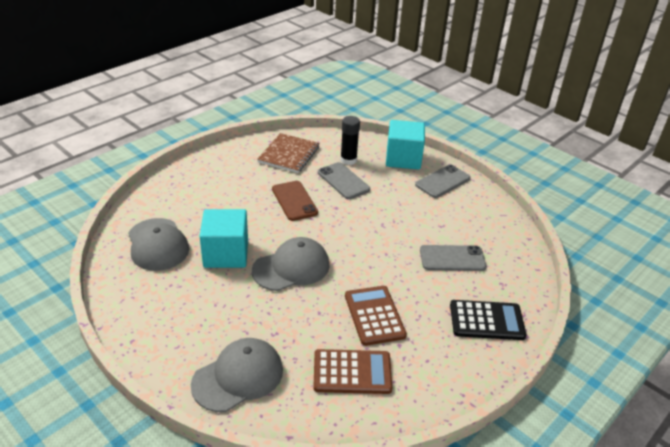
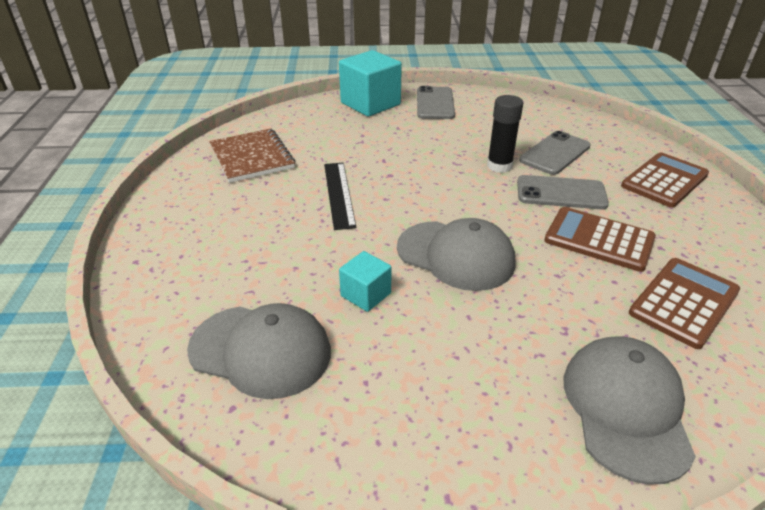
camera: 45 degrees left, 0 degrees up
(226, 254) = (366, 294): turquoise cube -> turquoise cube, size x0.53
(291, 268) = (456, 255): grey cap -> grey cap turned 105 degrees clockwise
(294, 201) = (339, 194): brown phone -> black ruler
(343, 181) = (352, 149): grey phone -> grey phone (561, 193)
(348, 160) = (323, 130): black glue stick -> black glue stick (499, 166)
(486, 320) = (664, 180): black calculator -> brown calculator

